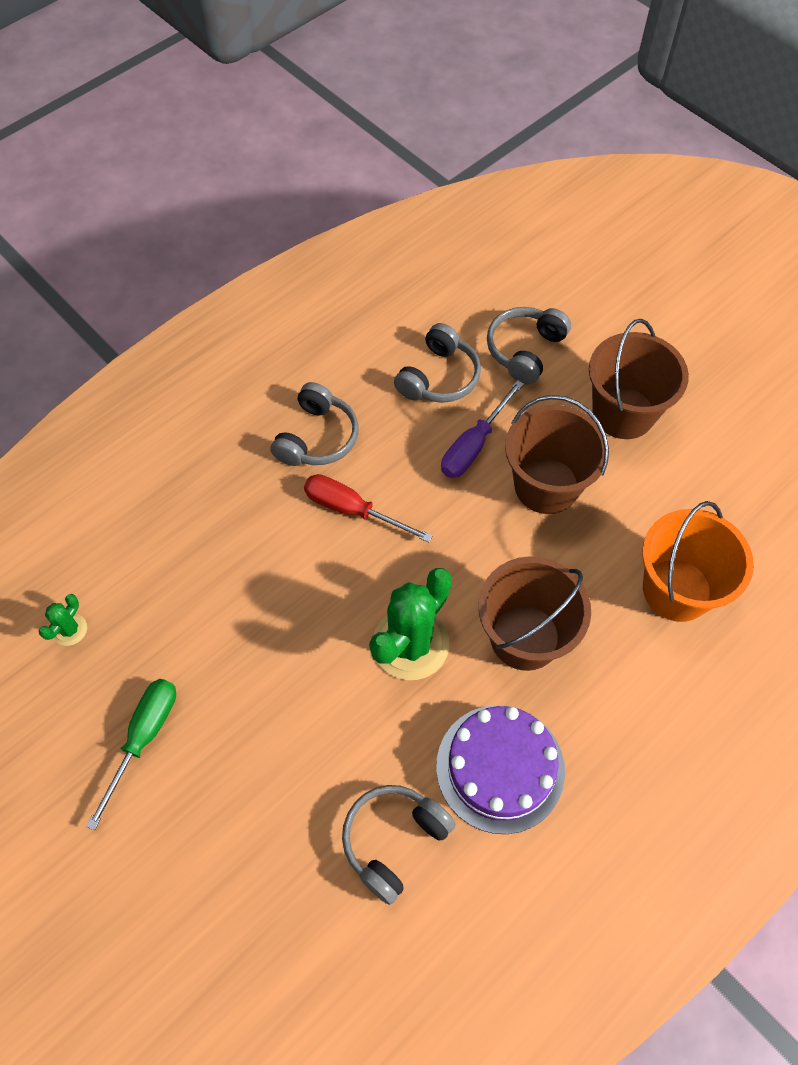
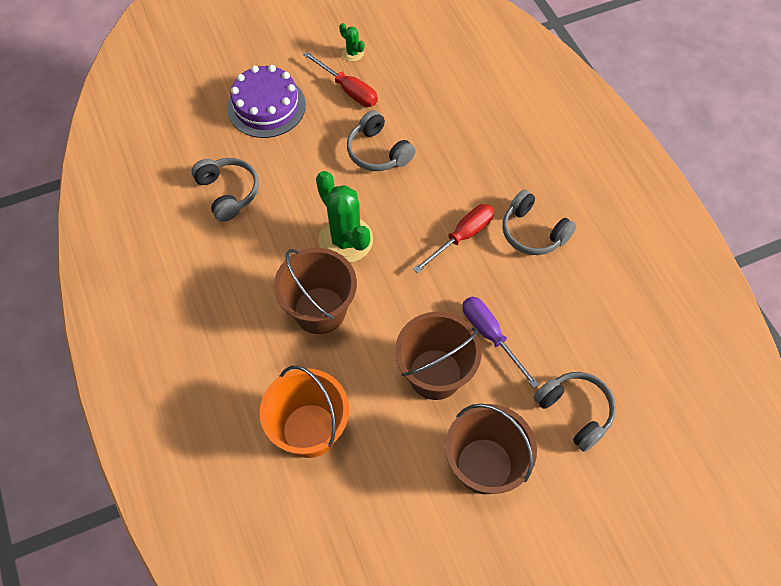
camera: 110 degrees right, 0 degrees up
(70, 629) = (434, 68): green cactus -> green cactus (352, 53)
(144, 738) = (348, 90): green screwdriver -> red screwdriver
(439, 377) = (565, 333): grey headphones -> grey headphones (378, 152)
(500, 768) = (241, 262): purple cake -> purple cake (266, 106)

